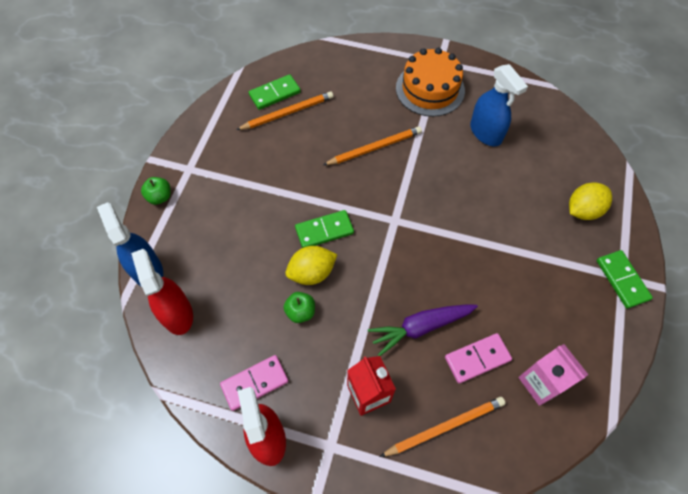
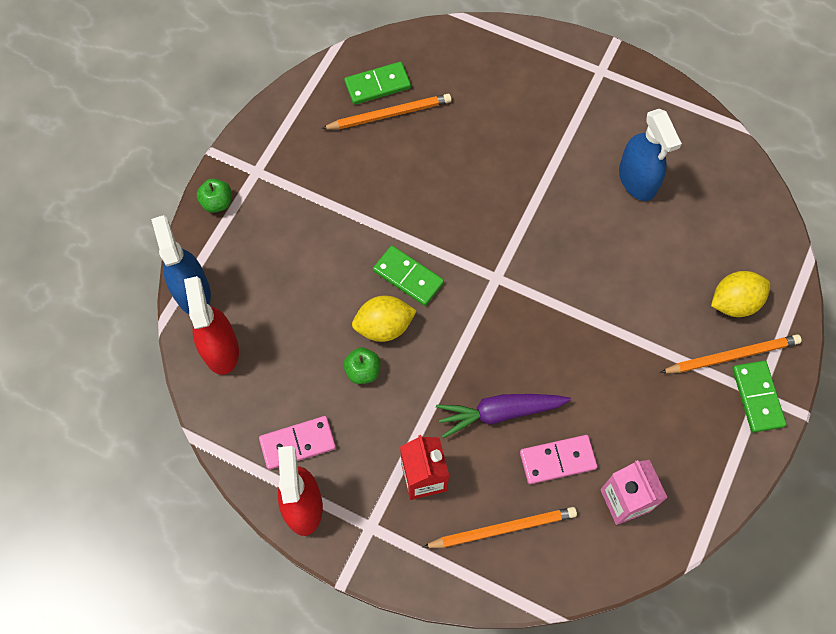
camera: 10 degrees right, 5 degrees up
(324, 230) = (408, 277): green domino -> green domino turned 45 degrees clockwise
(374, 148) = (490, 179): orange pencil -> orange pencil (732, 355)
(430, 89) = (579, 108): orange cake -> none

